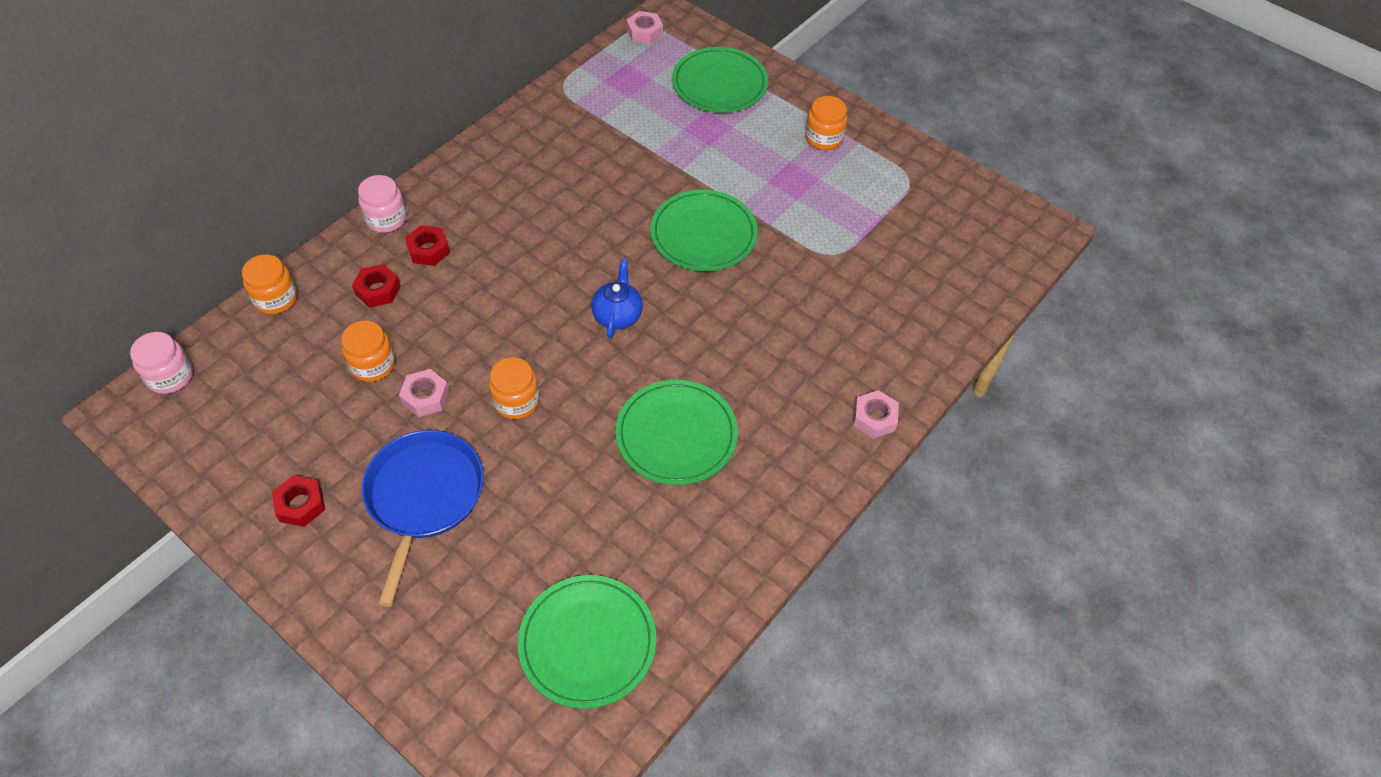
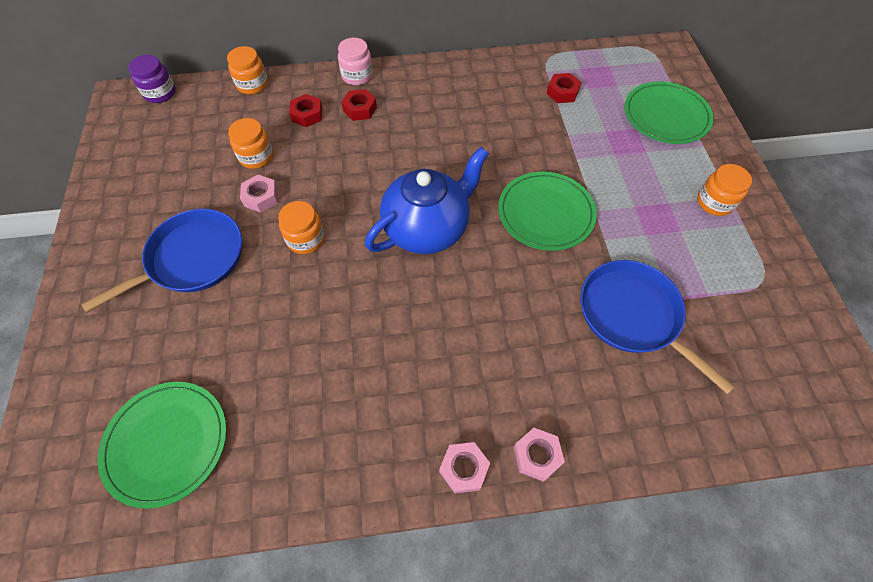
camera: 45 degrees right, 5 degrees up
(170, 376) = (160, 93): pink jar -> purple jar
(301, 504) = (132, 211): red nut -> red nut (562, 92)
(617, 315) = (427, 229): blue teapot -> blue teapot, size x1.93
(644, 32) = (643, 52): pink nut -> pink nut (464, 469)
(676, 435) = (377, 343): green plate -> none
(845, 269) = (633, 315): none -> blue pan

